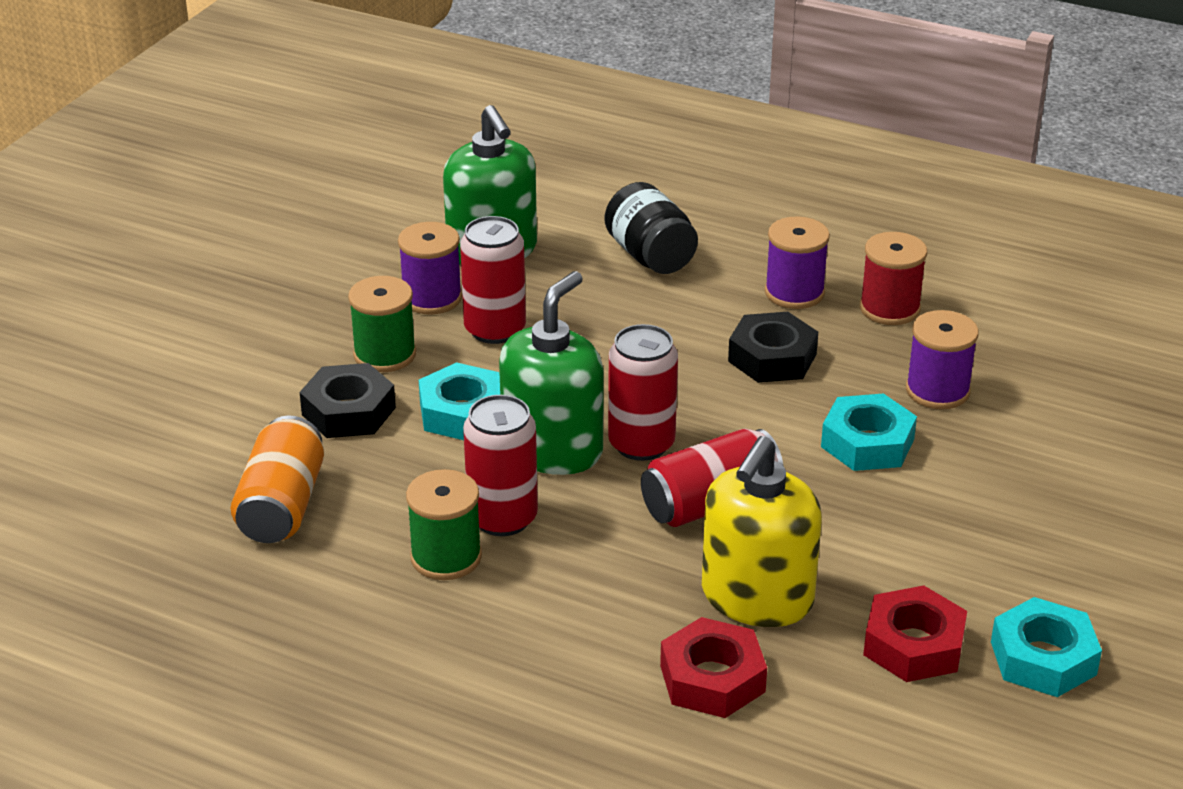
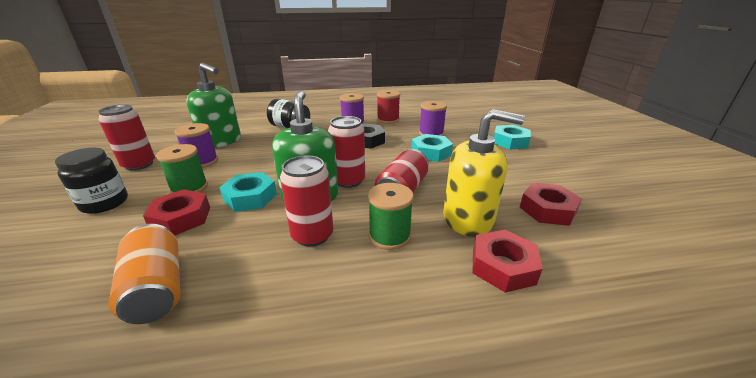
camera: 35 degrees left, 5 degrees down
(261, 338) = (105, 203): none -> black jar
(349, 411) = (181, 218): black nut -> red nut
(446, 557) = (296, 270): green spool -> green spool (389, 236)
(495, 329) = (242, 163): red can -> red can (139, 164)
(757, 597) = (468, 219): yellow soap dispenser -> yellow soap dispenser turned 75 degrees counterclockwise
(1043, 658) = (589, 194): turquoise nut -> turquoise nut (510, 142)

